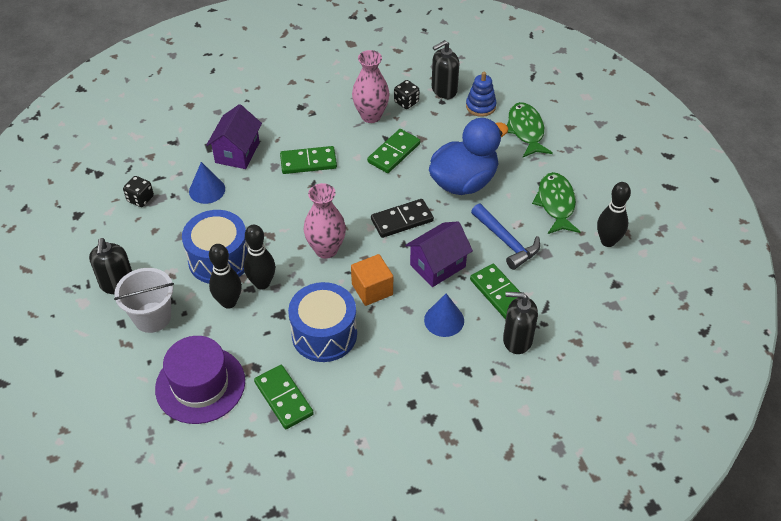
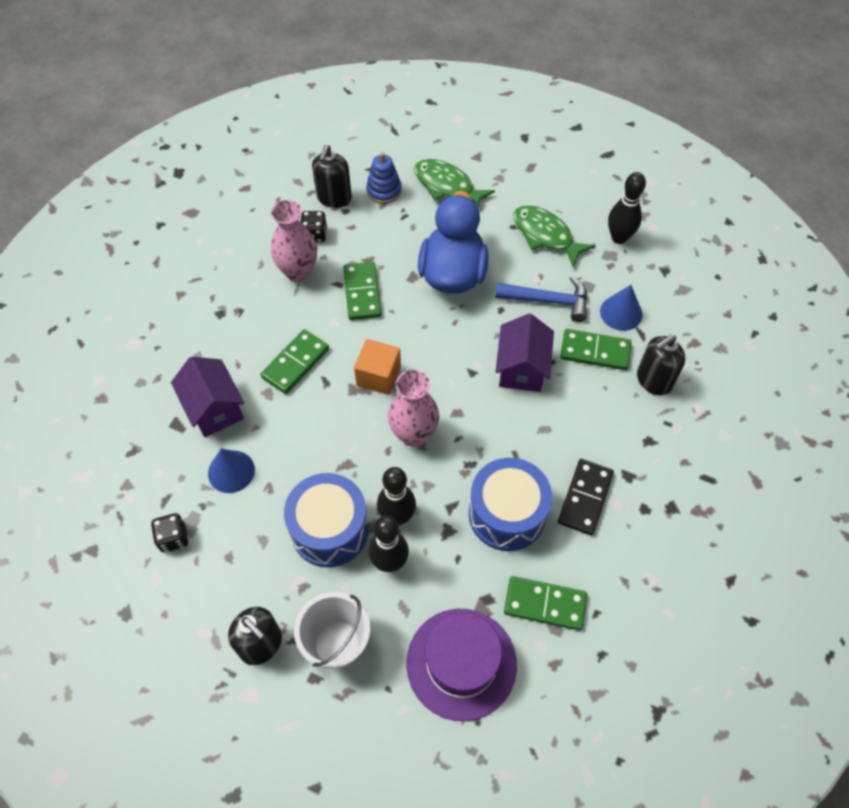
camera: 45 degrees left, 10 degrees up
(372, 289) = (496, 437): orange cube -> orange cube (378, 376)
(402, 220) = (444, 351): black domino -> black domino (585, 498)
(444, 320) = (583, 413): blue cone -> blue cone (621, 313)

